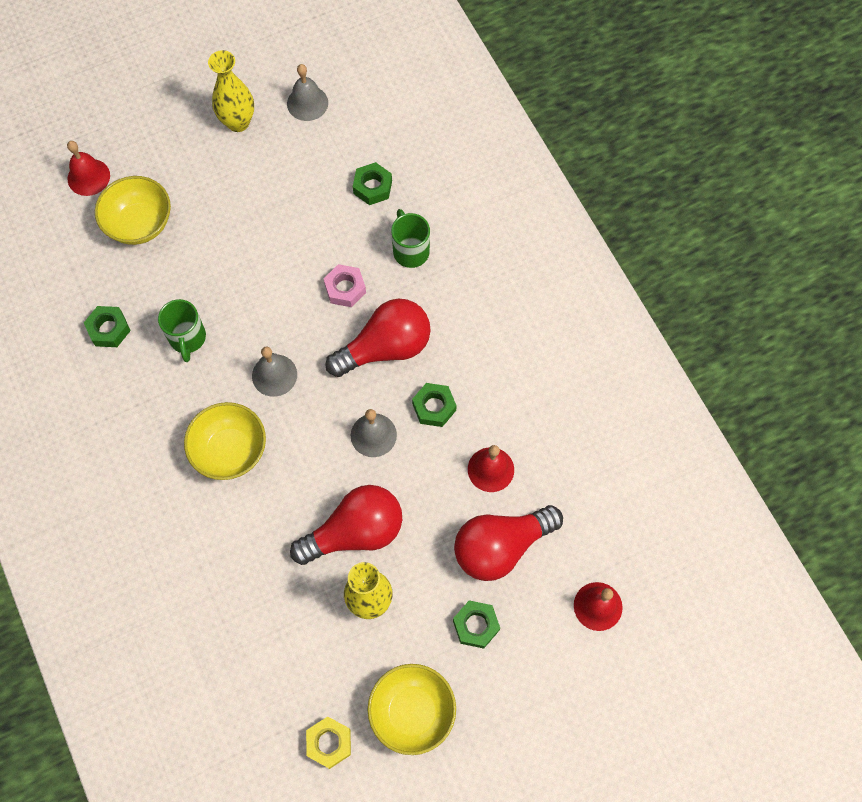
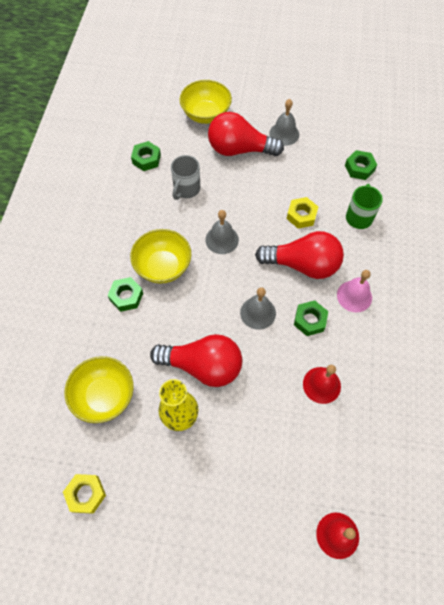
camera: 35 degrees right, 5 degrees down
(88, 177) = (196, 77): red bell -> none
(187, 338) = (186, 189): green mug -> grey mug
(238, 122) = (301, 92): yellow vase -> none
(307, 103) = (350, 103): grey bell -> grey bell (284, 134)
(345, 288) = (301, 215): pink nut -> yellow nut
(412, 712) = (154, 514): yellow bowl -> yellow bowl (104, 396)
(463, 349) = (354, 296): none -> pink bell
(476, 625) = (239, 485): green nut -> green nut (126, 296)
(501, 546) = (294, 442): red light bulb -> red light bulb (239, 149)

